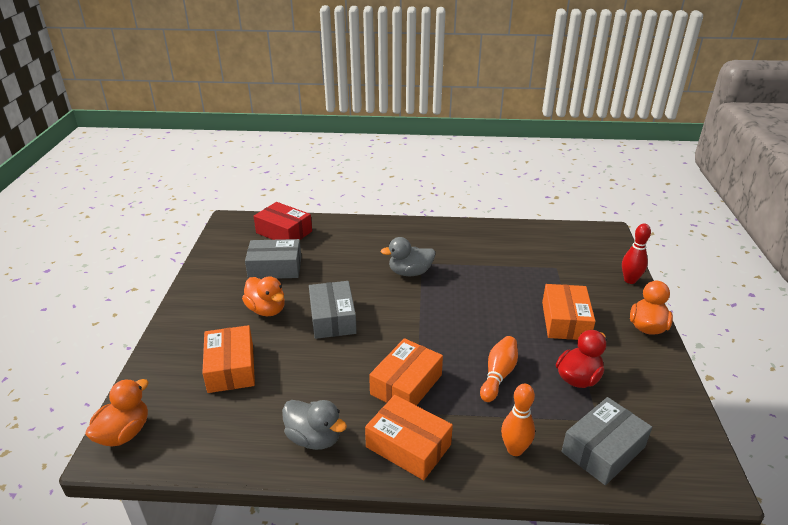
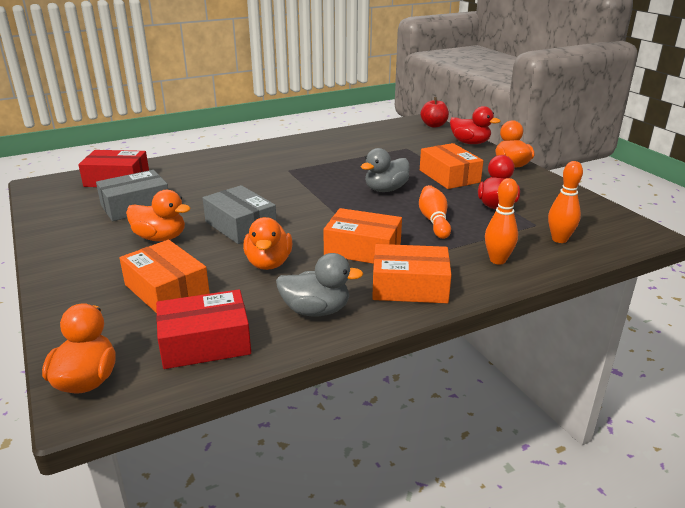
camera: 30 degrees left, 5 degrees down
(216, 434) = (205, 342): none -> red box
(320, 370) = (269, 263): none -> orange duck
(406, 384) = (362, 249): orange box -> orange box turned 75 degrees counterclockwise
(410, 272) = (283, 178): grey duck -> grey duck (385, 189)
(603, 449) = (559, 239): grey box -> orange bowling pin
(612, 243) = (434, 125): none -> red apple
(630, 280) = (470, 143): red bowling pin -> red duck

